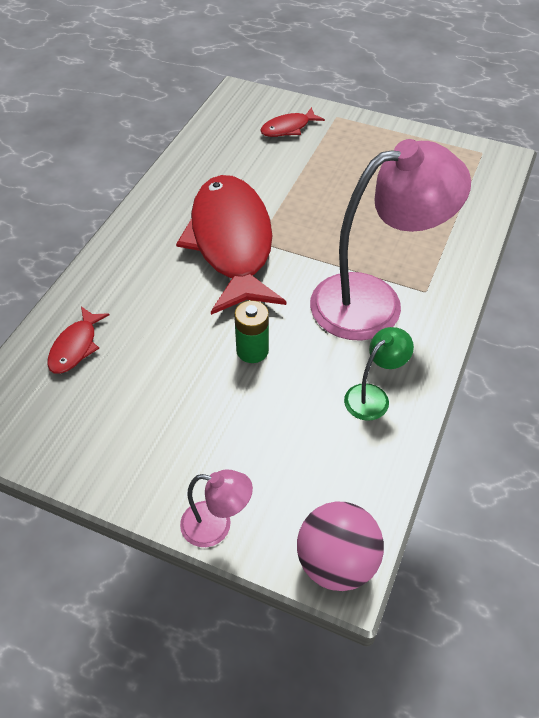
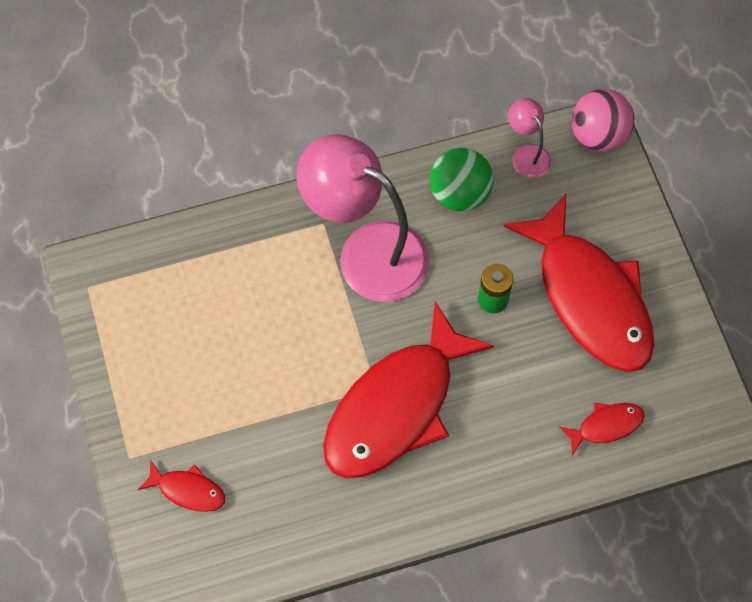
camera: 130 degrees left, 15 degrees up
(183, 417) = (589, 297): none -> red fish
(216, 526) = (640, 214): pink lamp -> pink lamp (527, 154)
(373, 396) = (459, 194): green lamp -> green ball

